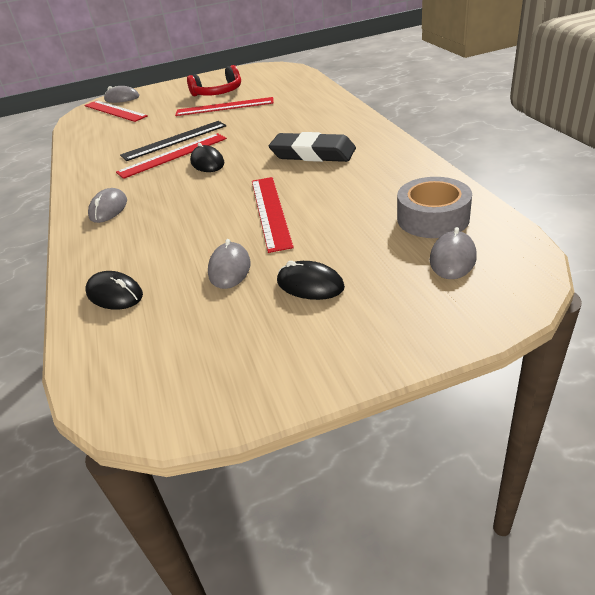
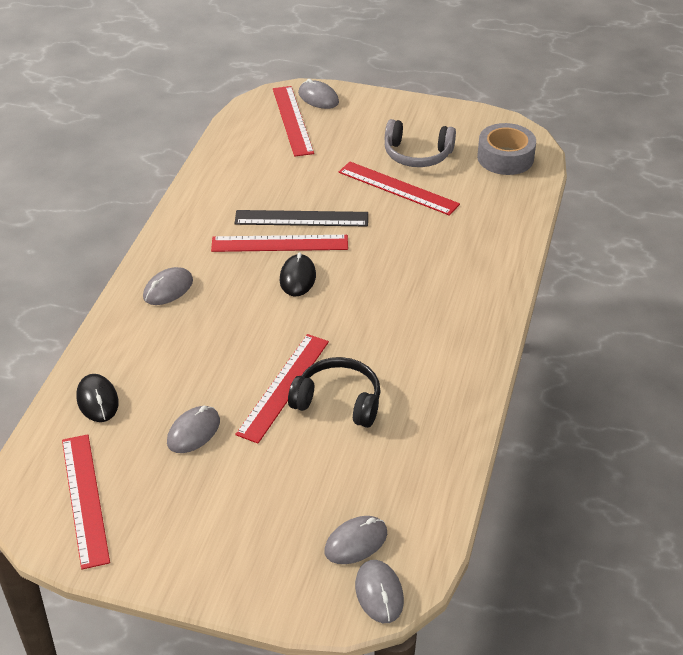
camera: 30 degrees right, 5 degrees up
(177, 365) = (84, 499): none -> red ruler
(218, 93) = (417, 154): red headphones -> grey headphones
(310, 284) = (231, 491): black mouse -> none
(313, 153) = (397, 330): black eraser -> none
(322, 199) = (338, 401): none -> black headphones
(433, 218) = (395, 490): grey tape -> grey tape (505, 157)
(518, 275) = (379, 593): none -> grey mouse

